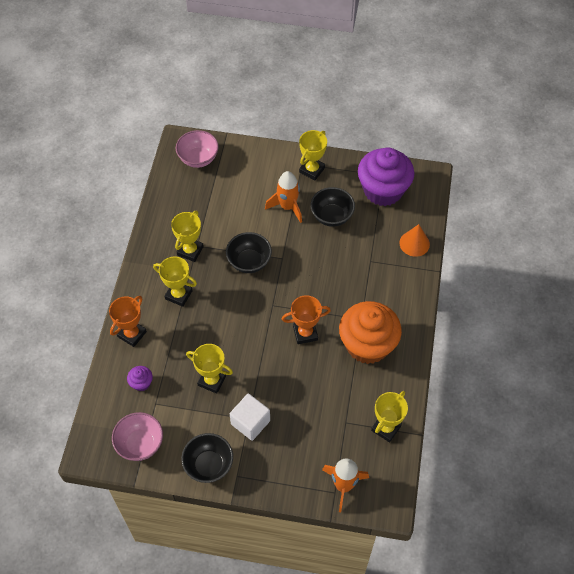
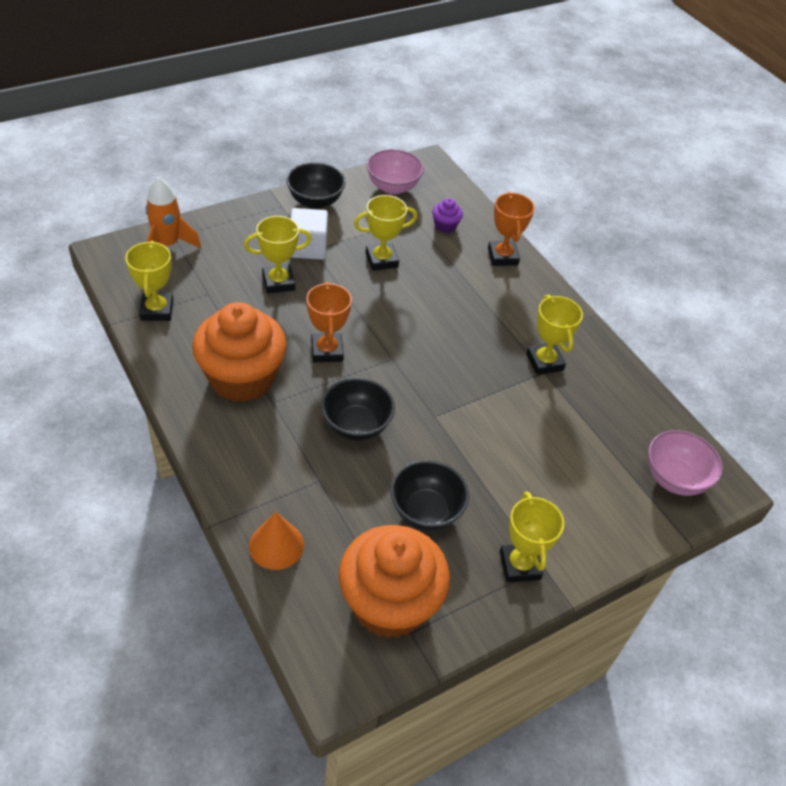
camera: 135 degrees right, 10 degrees down
(178, 295) = (502, 313): yellow trophy -> yellow trophy (278, 282)
(249, 262) = (467, 389): black bowl -> black bowl (356, 425)
(287, 207) = (495, 486): orange rocket -> none
(305, 333) = (327, 351): orange trophy -> orange trophy turned 45 degrees counterclockwise
(383, 190) = (389, 603): purple cupcake -> orange cupcake

